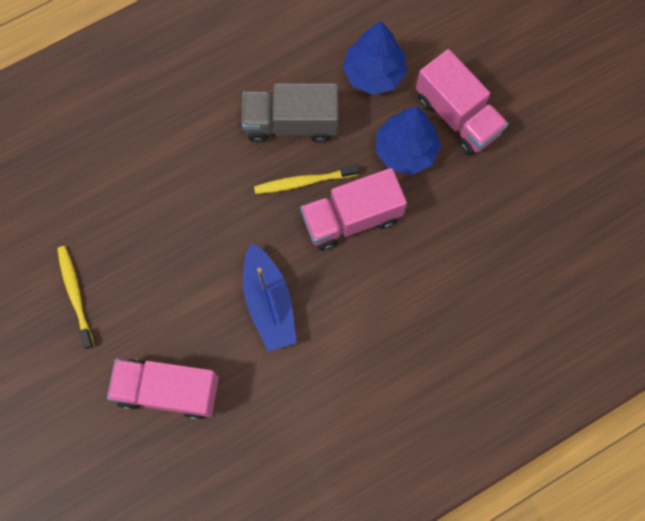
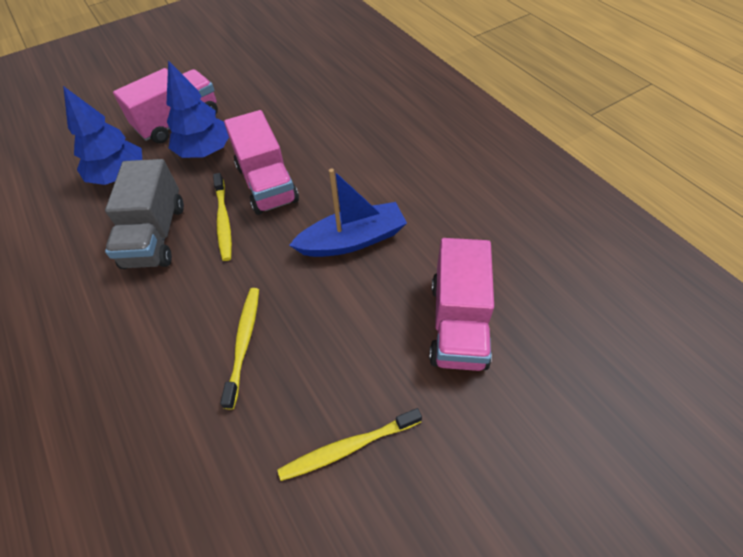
camera: 90 degrees left, 20 degrees down
(170, 213) = (244, 342): none -> yellow toothbrush

